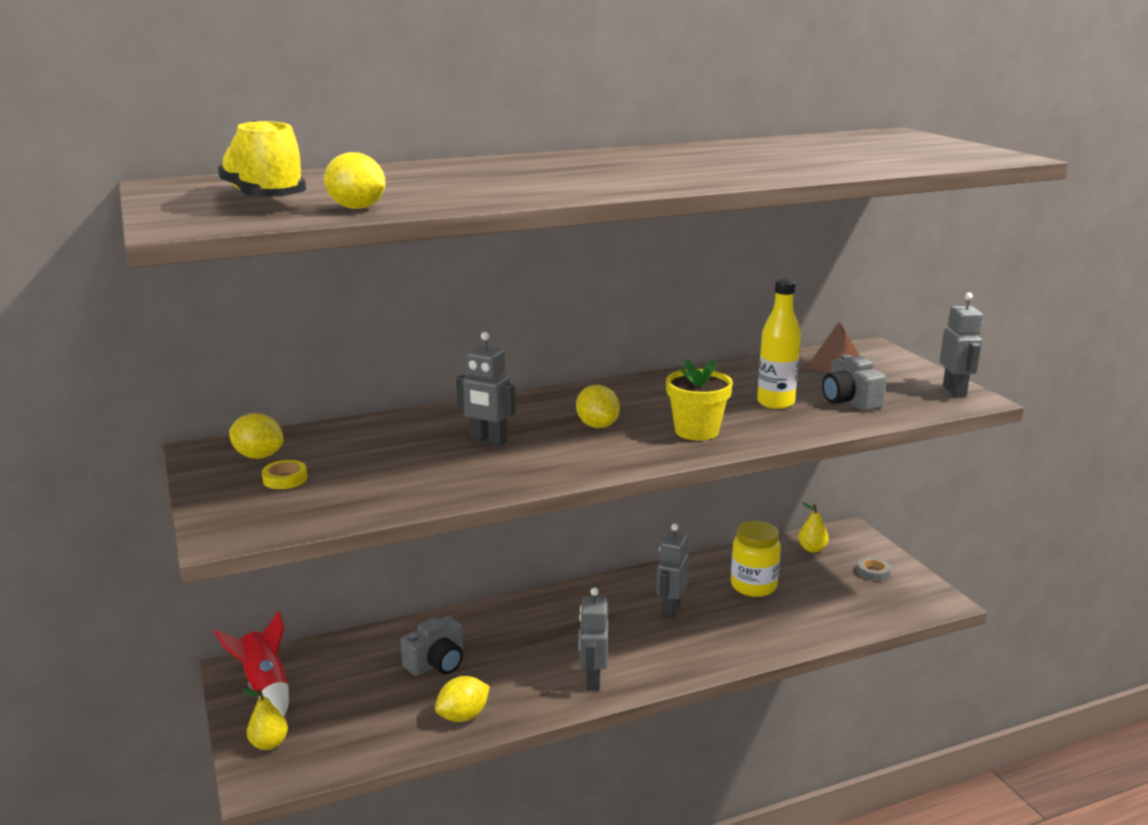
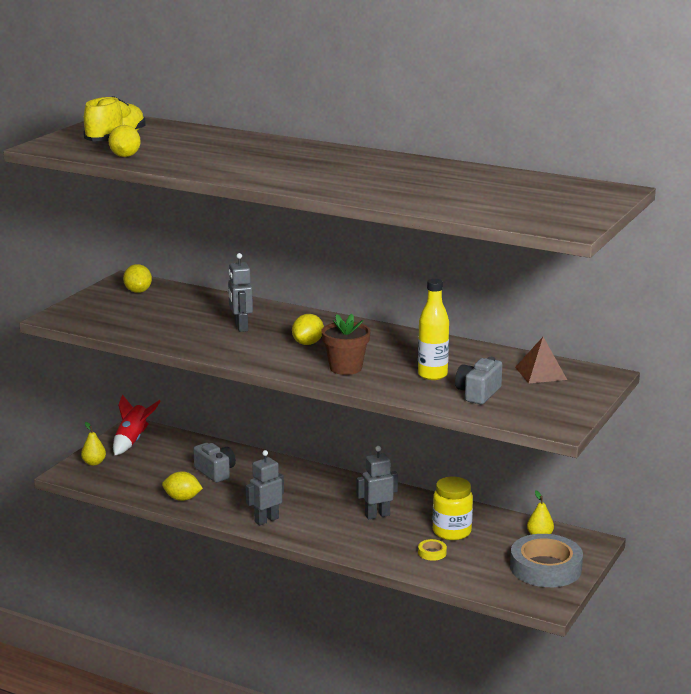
camera: 50 degrees right, 0 degrees up
(285, 479) = (124, 306): yellow tape -> yellow tape (432, 553)
(437, 663) = (215, 472): grey camera -> grey camera turned 135 degrees counterclockwise
(696, 431) = (345, 368): yellow flower pot -> brown flower pot
(873, 572) = (545, 568): grey tape -> grey tape, size x2.47
(954, 391) = (562, 419): grey robot -> none

